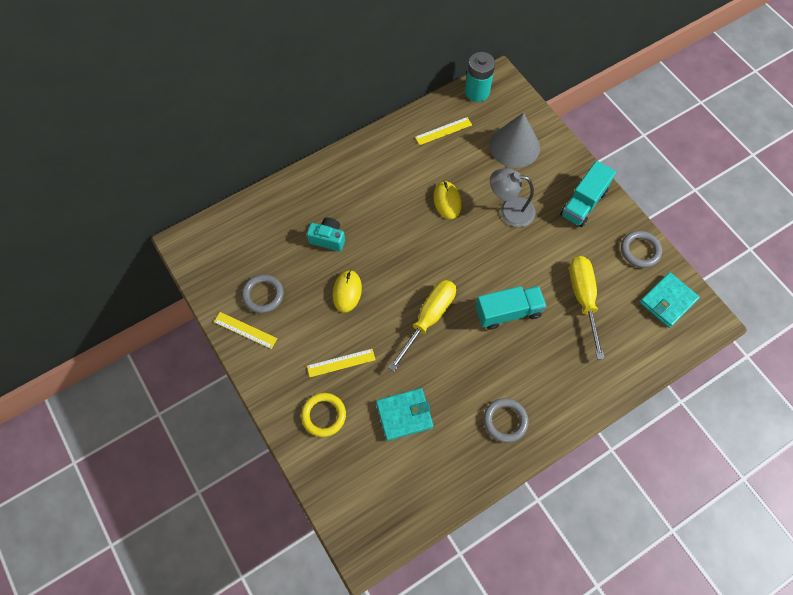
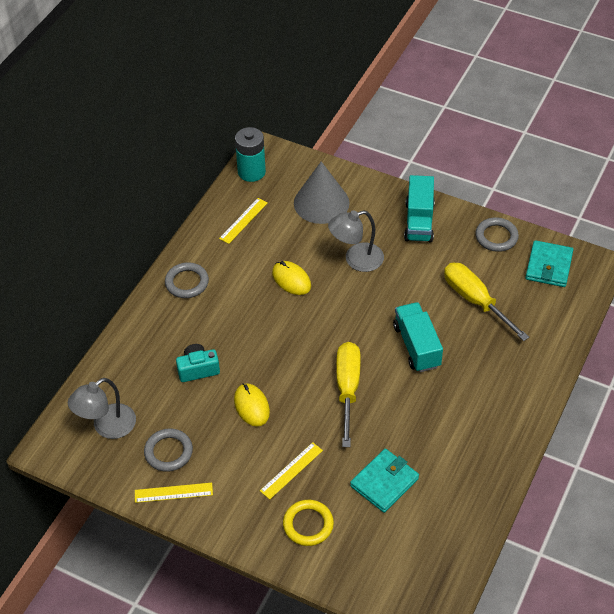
camera: 30 degrees left, 15 degrees down
(234, 249) = (107, 427): none -> grey lamp
(505, 421) = (479, 437): grey ring -> grey ring (187, 282)
(508, 312) = (417, 346): turquoise truck -> turquoise truck turned 60 degrees counterclockwise

